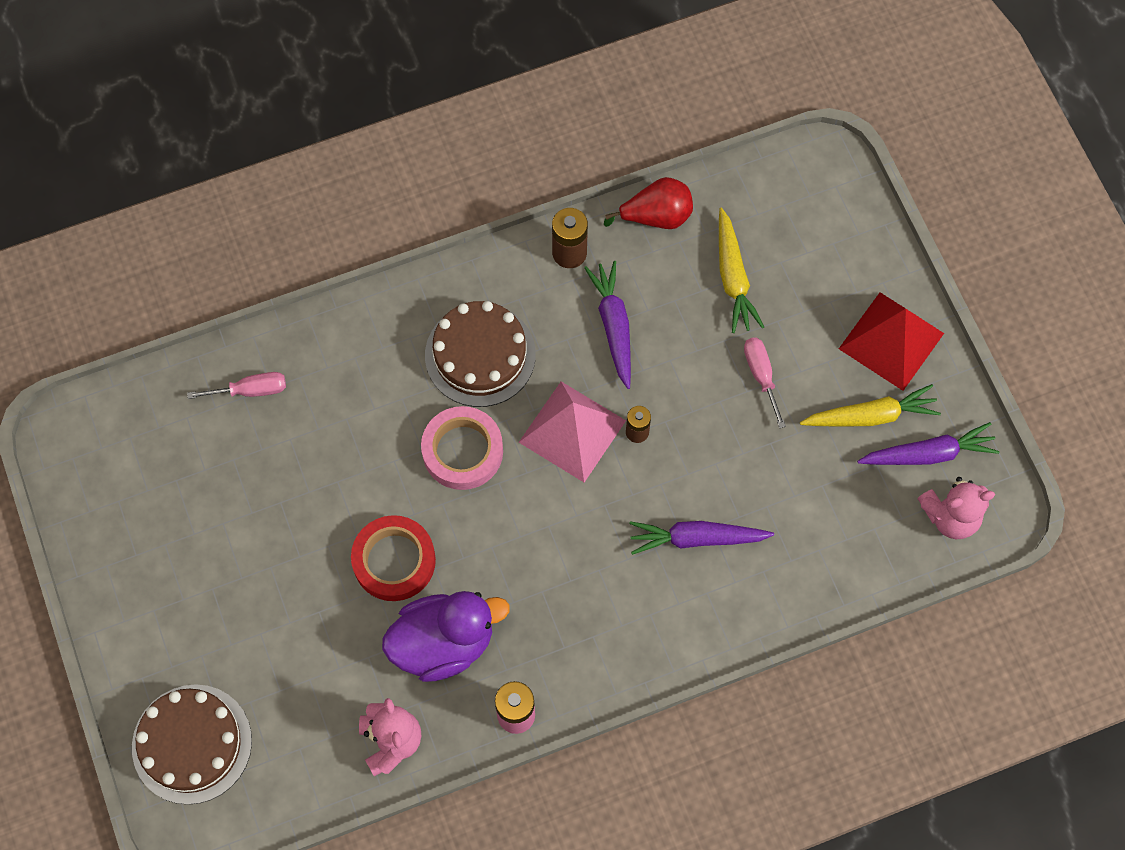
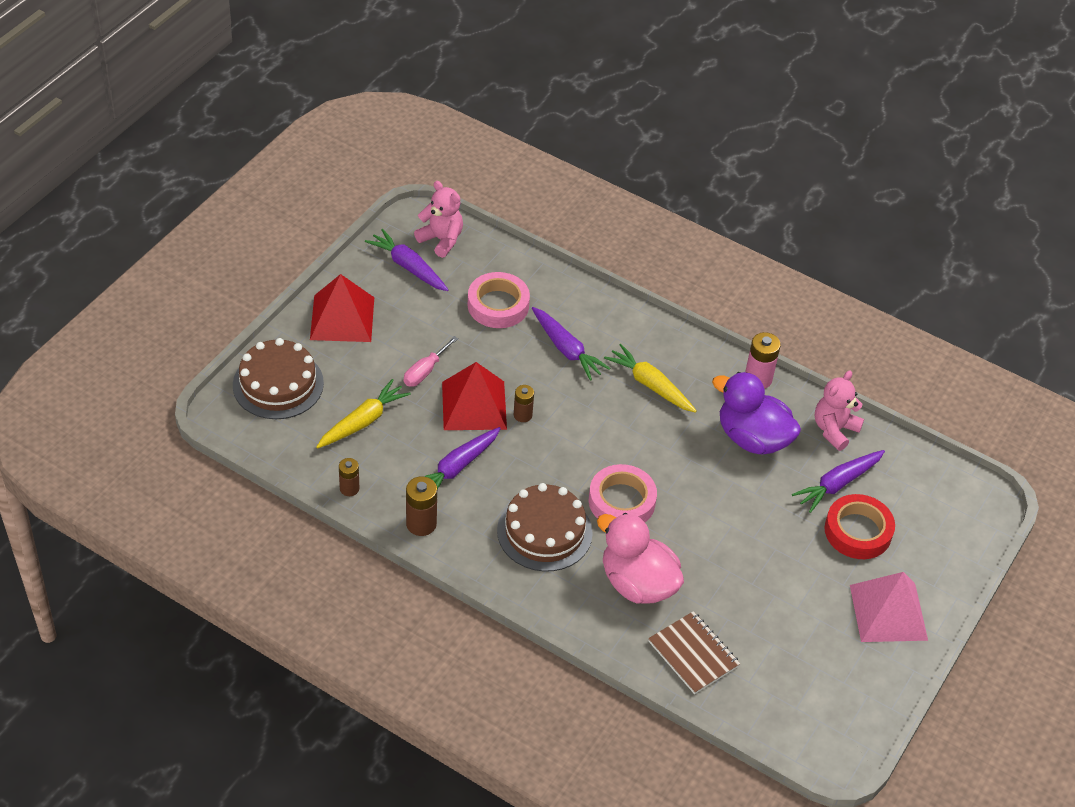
camera: 130 degrees left, 20 degrees down
(192, 744) = (941, 530): brown cake -> brown cake (278, 384)
(251, 390) = (693, 654): pink screwdriver -> brown notebook
(324, 685) = (838, 484): none -> purple carrot
(360, 397) = (637, 583): none -> pink duck
(394, 561) = (728, 495): red tape -> red tape (858, 531)
(572, 431) = (553, 449): pink pyramid -> pink pyramid (888, 612)
(656, 216) = (349, 488): red pear -> brown battery
(682, 393) = (474, 405): none -> red pyramid
(809, 511) = (498, 305): none -> pink tape
(870, 416) = (406, 305): yellow carrot -> yellow carrot (650, 385)

